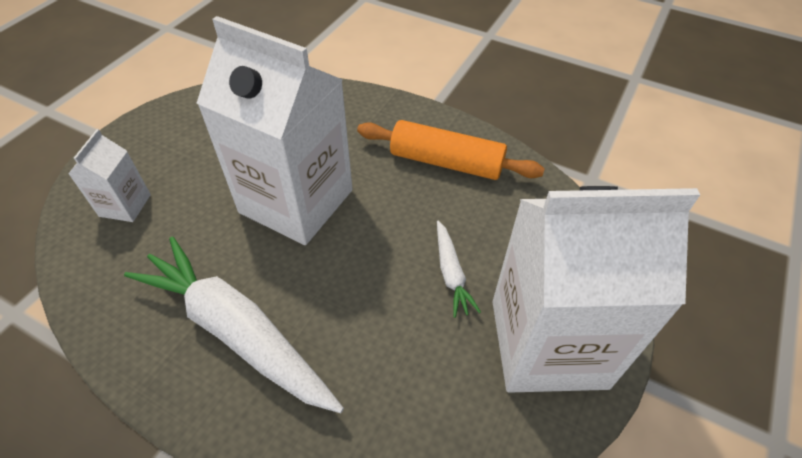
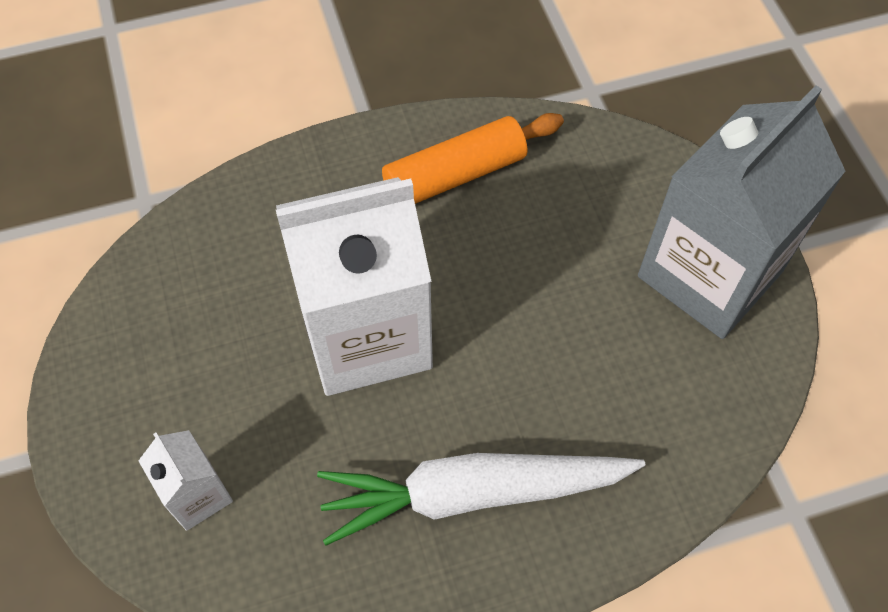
camera: 45 degrees left, 10 degrees up
(451, 273) = (580, 281): white carrot -> none
(548, 343) = (709, 274): white carton -> grey carton

